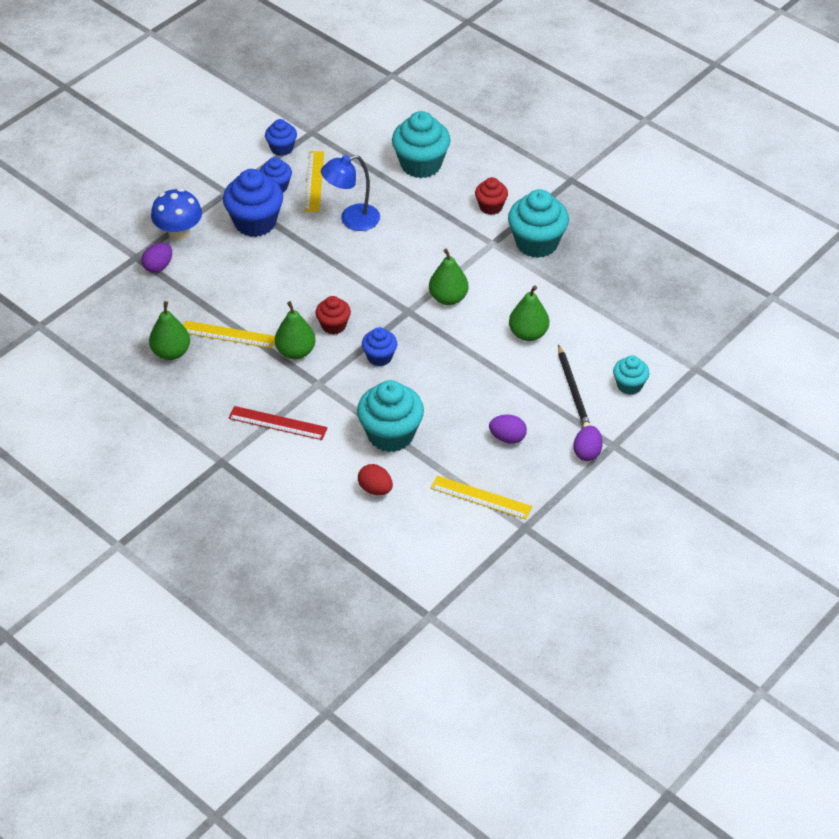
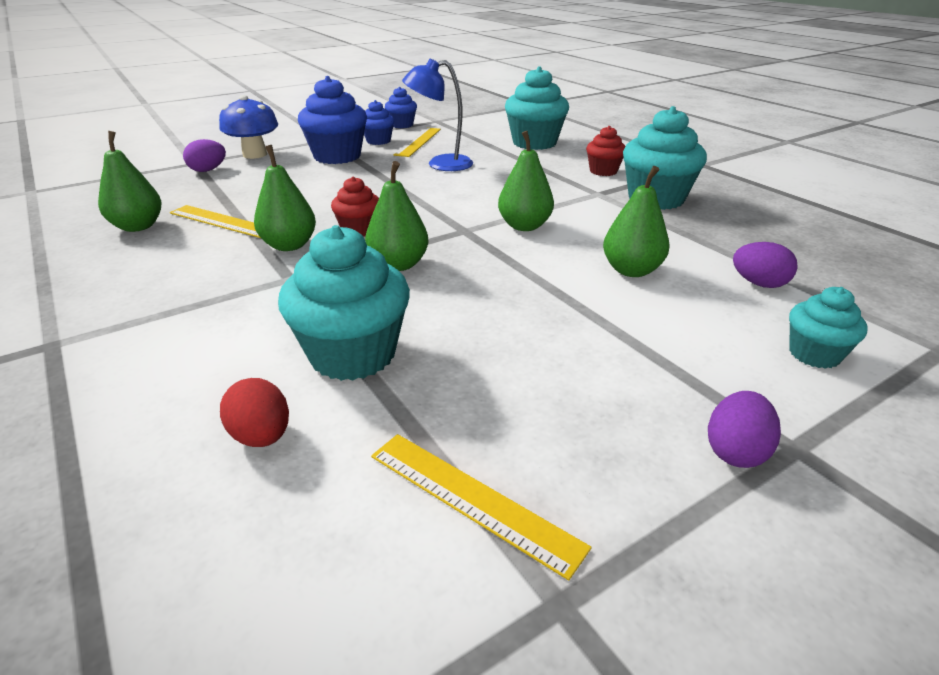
camera: 15 degrees right, 15 degrees down
(278, 423) = (189, 311): red ruler -> none
(379, 357) = (398, 264): blue cupcake -> green pear
(507, 438) = (565, 395): purple egg -> purple egg (758, 284)
(573, 390) = (704, 344): black pencil -> none

